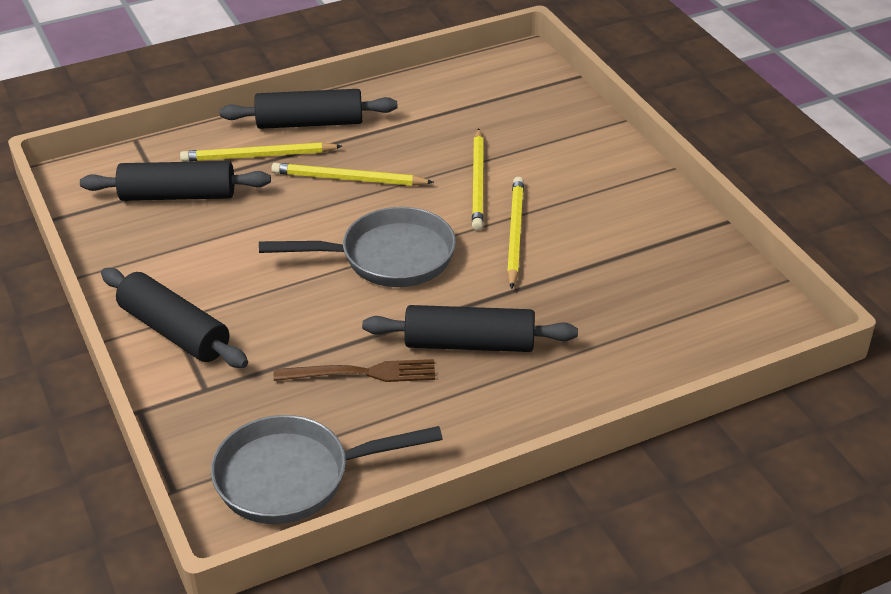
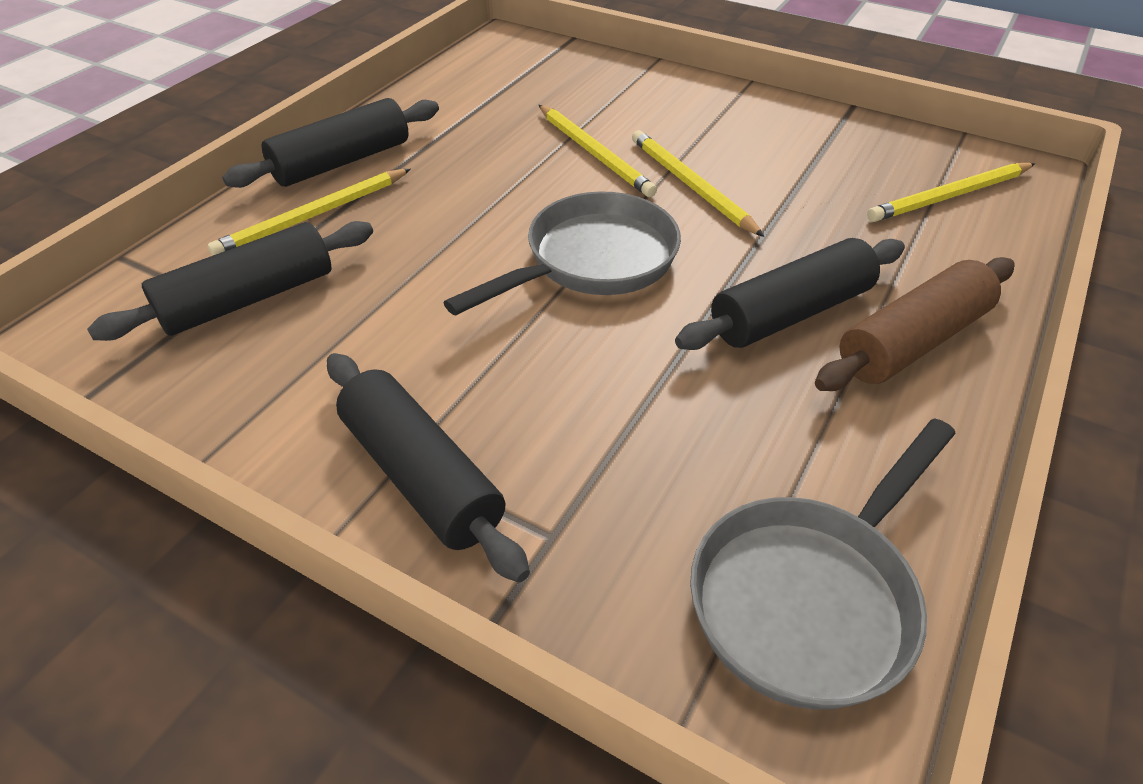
camera: 35 degrees left, 5 degrees up
(174, 331) = (421, 476): black rolling pin -> black rolling pin turned 45 degrees clockwise
(348, 179) = (451, 200): yellow pencil -> yellow pencil (950, 196)
(361, 373) = (721, 406): brown fork -> none
(522, 395) = (912, 341): none -> brown rolling pin

